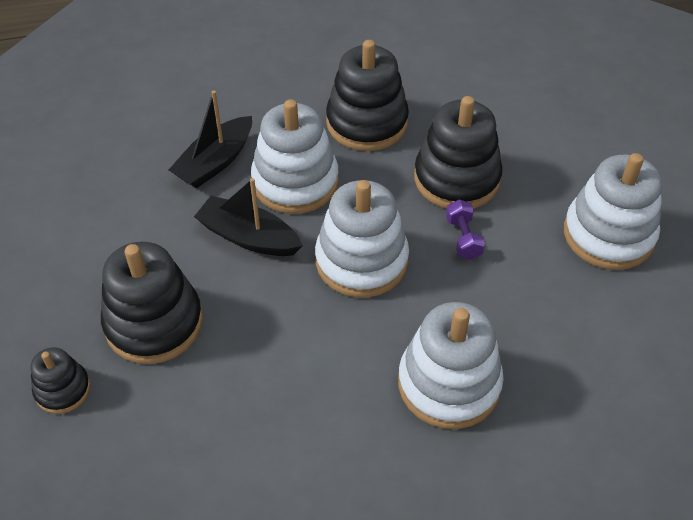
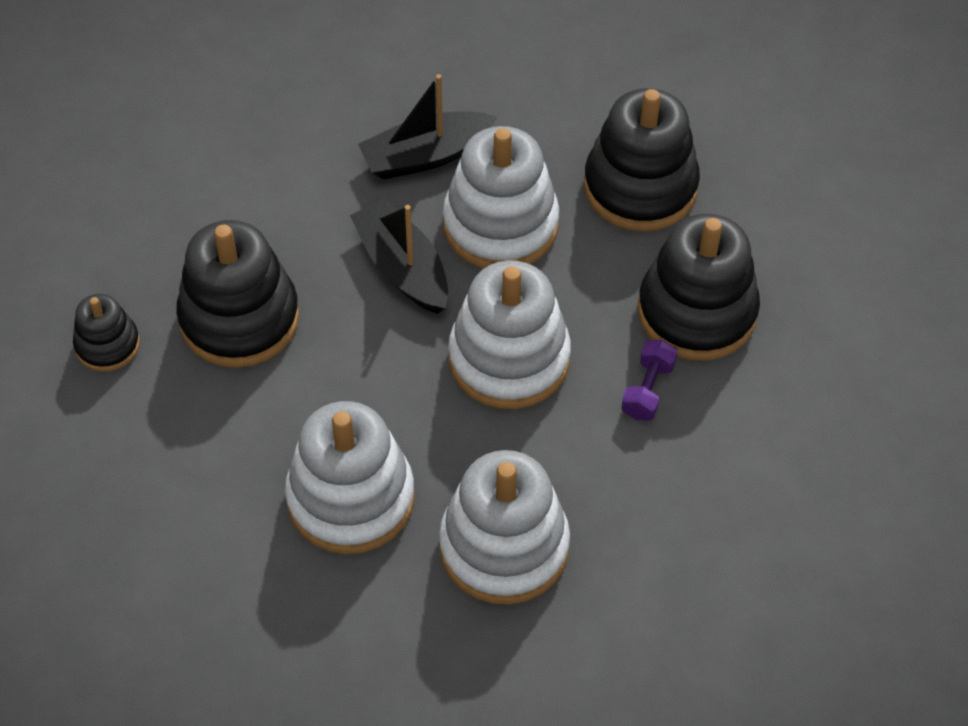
camera: 30 degrees right, 5 degrees up
(608, 235) = (830, 473): white stacking toy -> white stacking toy (350, 498)

